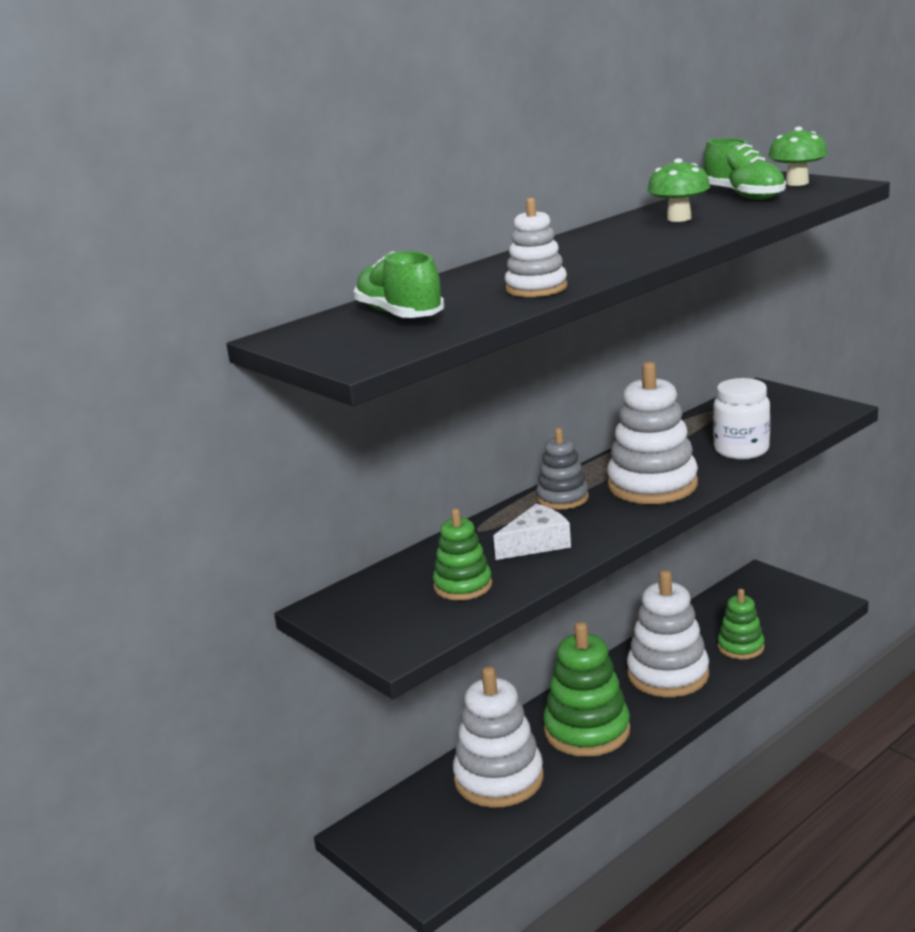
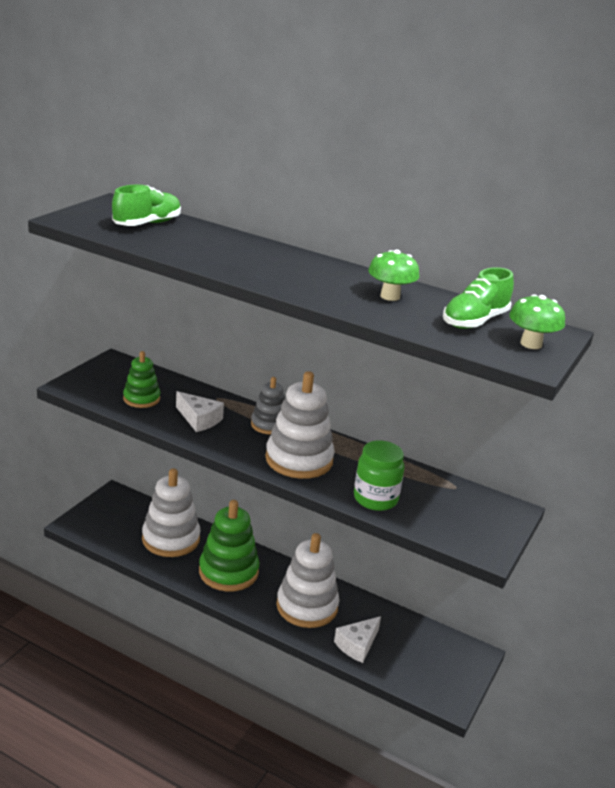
camera: 65 degrees right, 5 degrees up
(536, 288) = (197, 254): white stacking toy -> none
(740, 647) = (357, 645): green stacking toy -> white cheese
(741, 450) = (375, 499): white jar -> green jar

